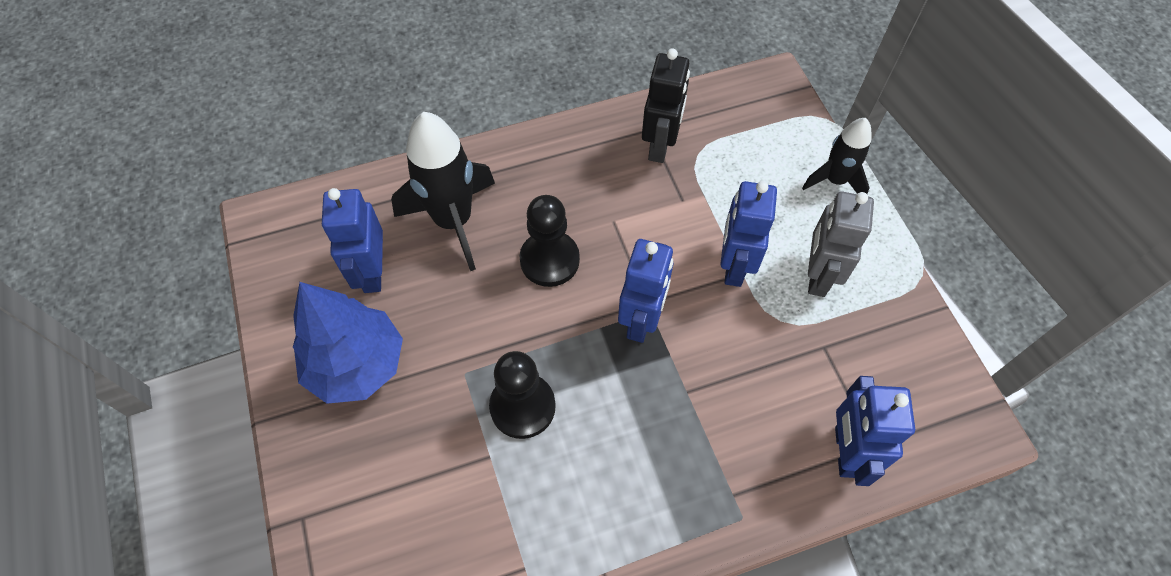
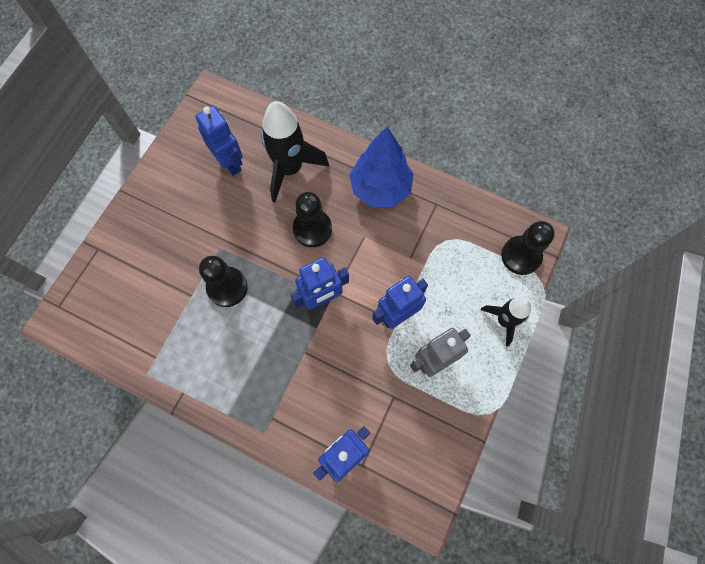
camera: 45 degrees right, 10 degrees up
(356, 365) = (181, 202): blue tree -> blue tree (380, 188)
(372, 272) = (230, 163): blue robot -> blue robot turned 105 degrees clockwise
(660, 145) = (432, 218): black robot -> none
(780, 110) = (521, 256): none -> black pawn

